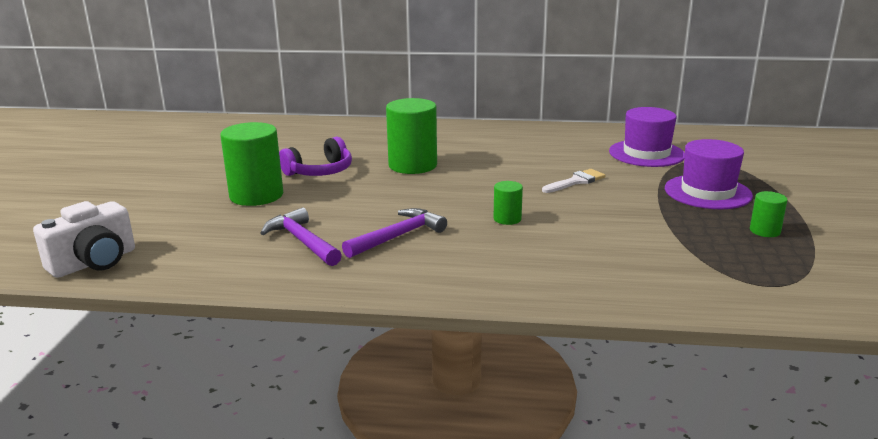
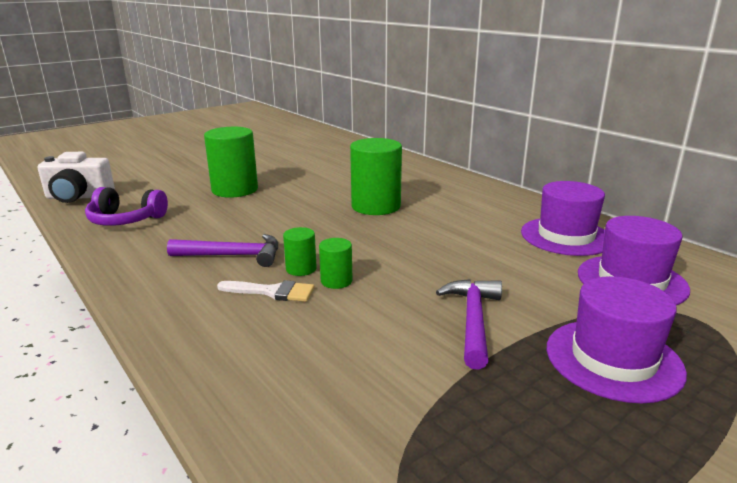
camera: 45 degrees right, 0 degrees up
(302, 241) = (179, 231): purple hammer -> purple hammer (473, 320)
(320, 171) = (306, 188): purple headphones -> purple headphones (126, 220)
(570, 141) = (566, 236): none -> purple hat
(576, 181) = (479, 276): white brush -> white brush (272, 292)
(765, 231) = (583, 453): green cylinder -> green cylinder (301, 269)

